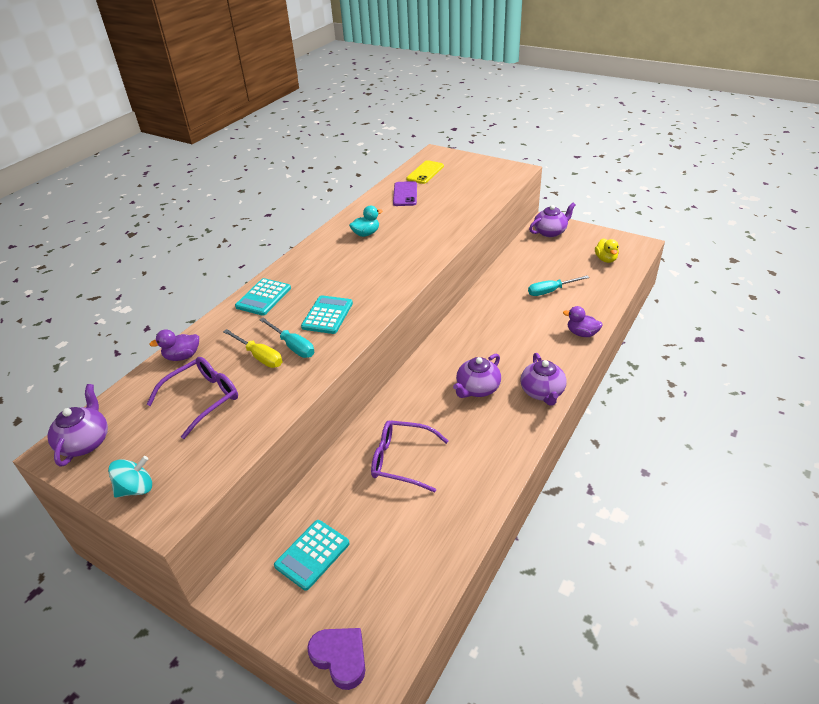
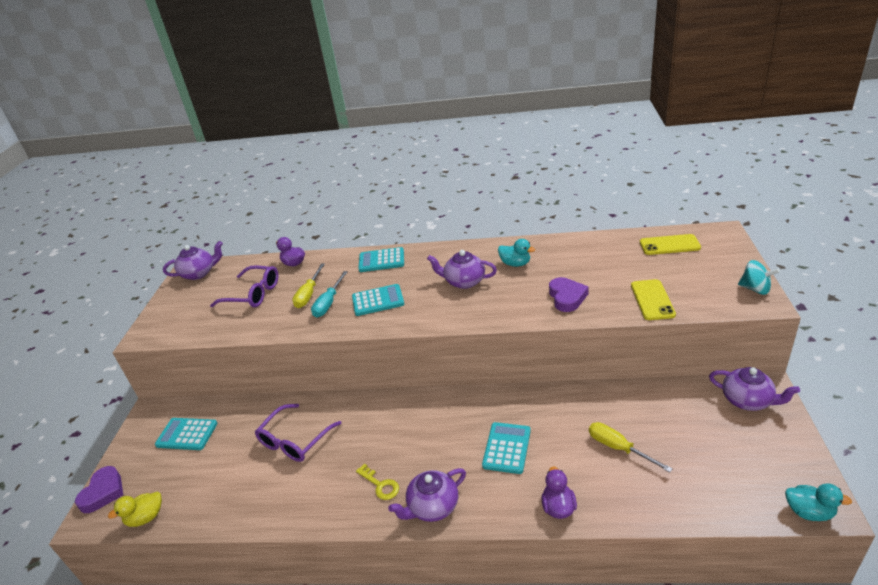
camera: 65 degrees right, 5 degrees down
(136, 488) = (164, 312): turquoise spinning top -> turquoise spinning top (755, 289)
(401, 460) = (295, 440): purple glasses -> purple glasses turned 135 degrees counterclockwise
(405, 194) = (610, 253): purple phone -> none
(436, 227) = (567, 297): none -> purple heart
(476, 199) = (652, 300): none -> yellow phone
(477, 389) = (409, 452): purple teapot -> purple teapot (464, 282)
(500, 415) = (380, 485): none -> yellow key
(513, 337) = (506, 448): none -> turquoise calculator
(551, 291) = (618, 448): turquoise screwdriver -> yellow screwdriver
(605, 259) = (742, 478): yellow duck -> yellow duck (146, 517)
(640, 250) = (809, 512): none -> turquoise duck

